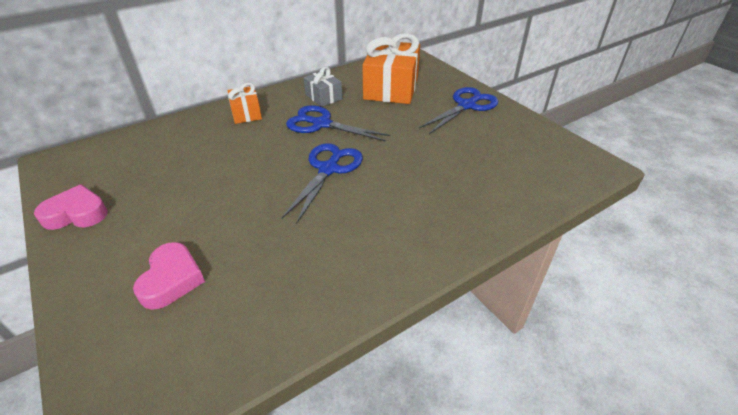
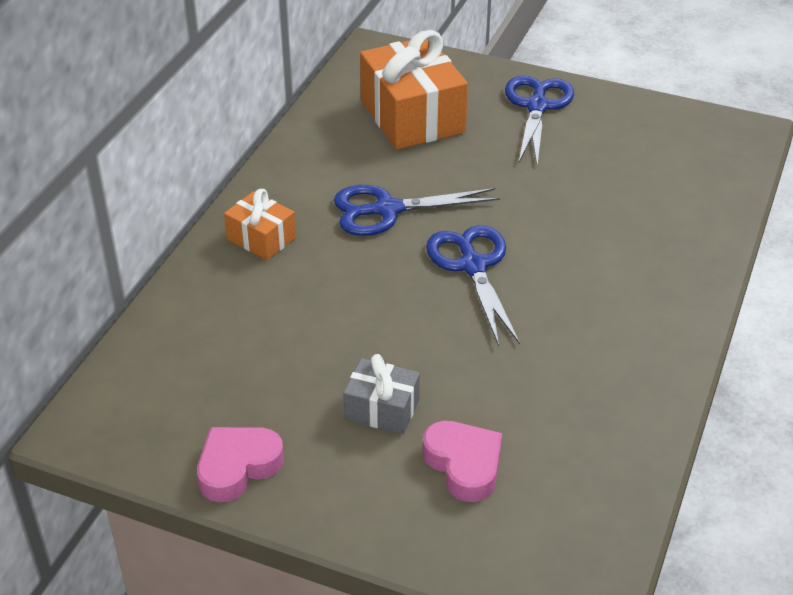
camera: 35 degrees left, 0 degrees up
(323, 97) = (337, 168): grey gift -> grey gift (382, 409)

